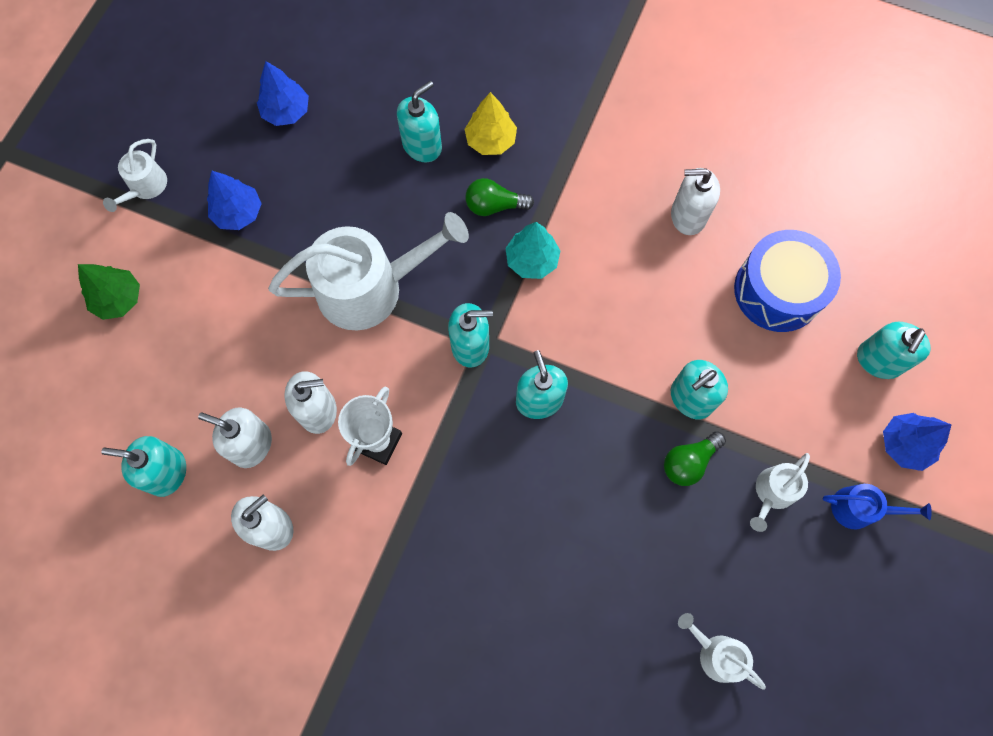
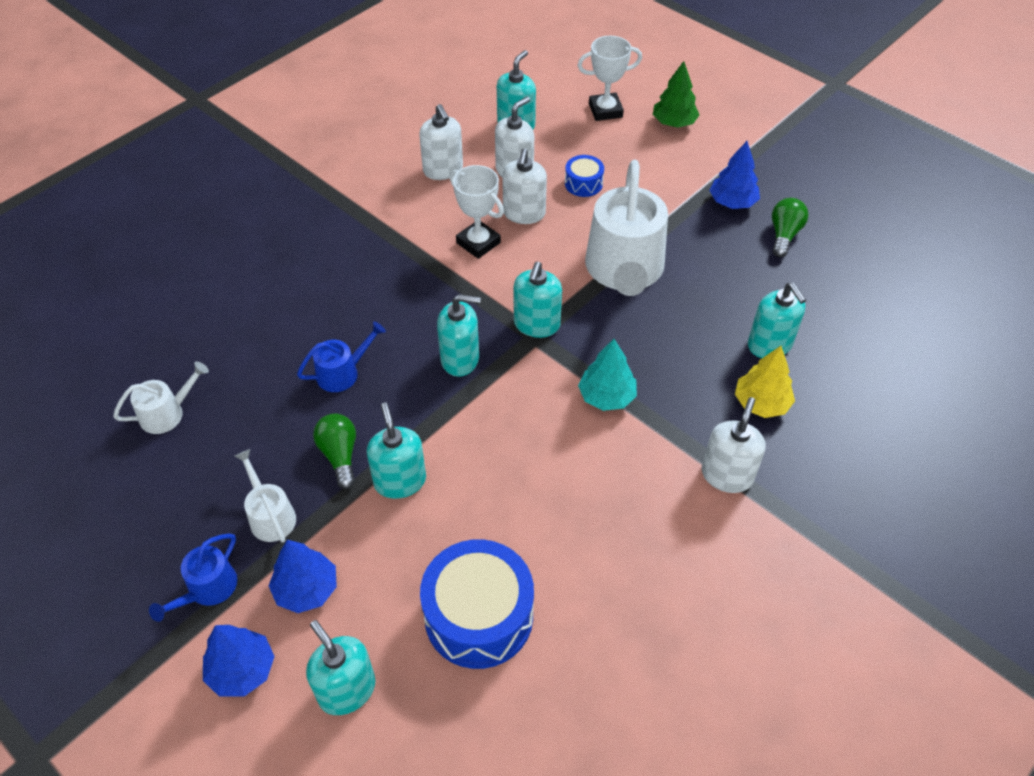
camera: 110 degrees right, 20 degrees down
(113, 379) = (605, 110): none -> white trophy
(145, 187) = (777, 153): white watering can -> none
(251, 364) = (583, 183): none -> blue drum
(286, 111) = (836, 254): blue tree -> blue tree (306, 589)
(494, 206) = (680, 384): green light bulb -> green light bulb (784, 235)
(599, 504) = (342, 373): none -> blue watering can
(688, 216) = (607, 558): white soap dispenser -> white soap dispenser (727, 475)

